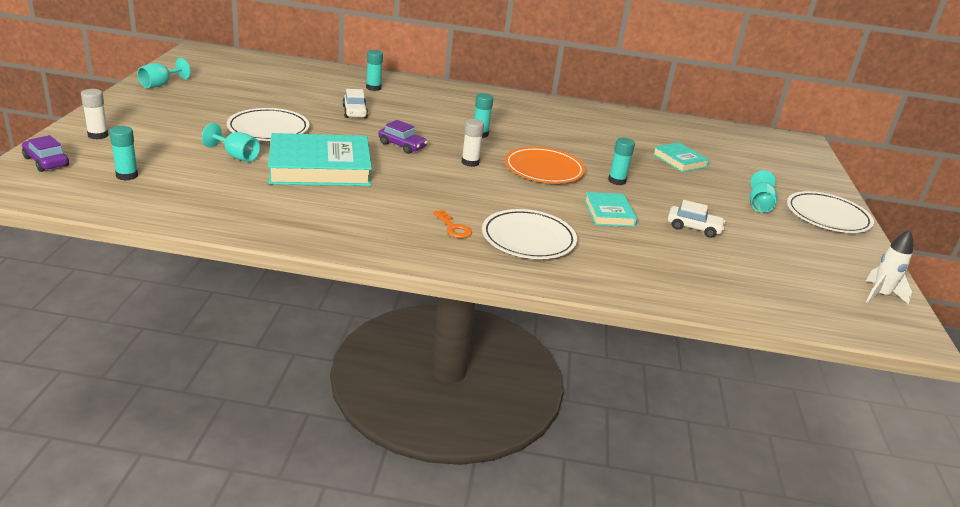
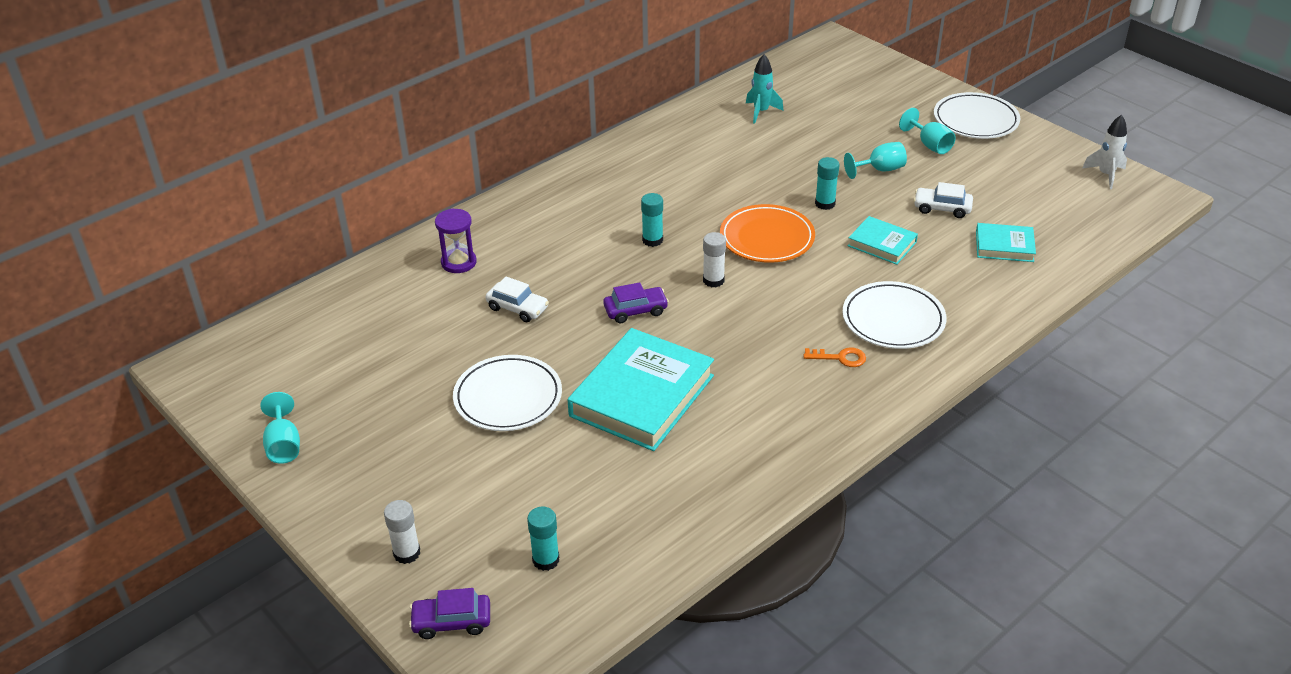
camera: 45 degrees left, 10 degrees up
(236, 156) = (562, 451): turquoise goblet -> turquoise goblet (880, 170)
(373, 88) = (458, 262): turquoise glue stick -> purple hourglass
(674, 136) = (761, 112): none -> turquoise rocket
(679, 160) = (814, 140): turquoise book -> turquoise book (1004, 246)
(693, 228) = (942, 208): white car -> white car turned 135 degrees counterclockwise

